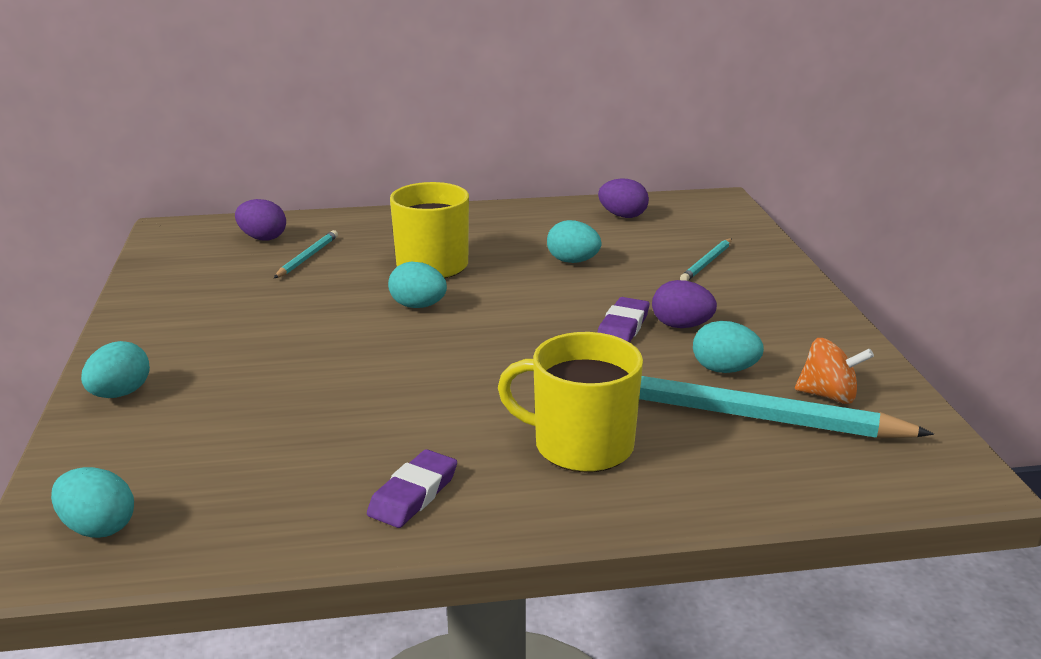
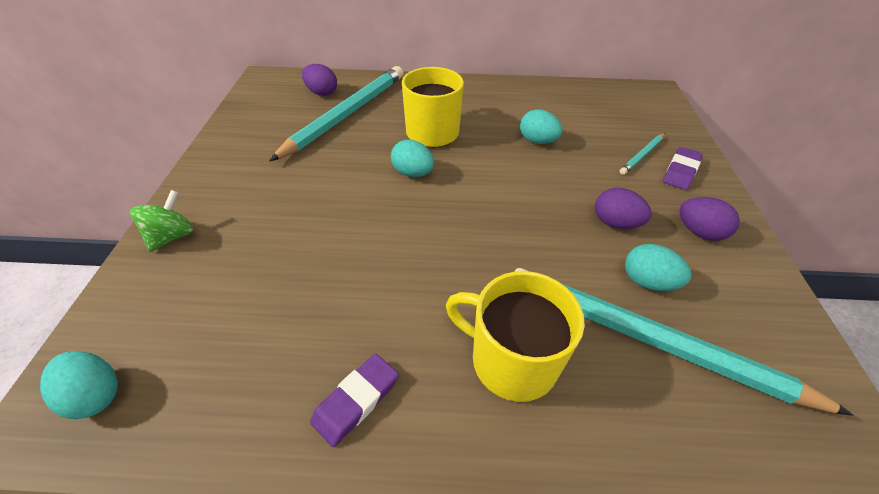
camera: 10 degrees right, 20 degrees up
(120, 394) = (172, 236): turquoise egg -> green spinning top
(307, 257) = (346, 114): turquoise pencil -> turquoise pencil, size x2.31
(622, 216) = (581, 100): purple egg -> purple egg (699, 232)
(622, 327) = (567, 218): purple eraser -> purple eraser (680, 171)
(828, 395) = (741, 330): orange spinning top -> none

